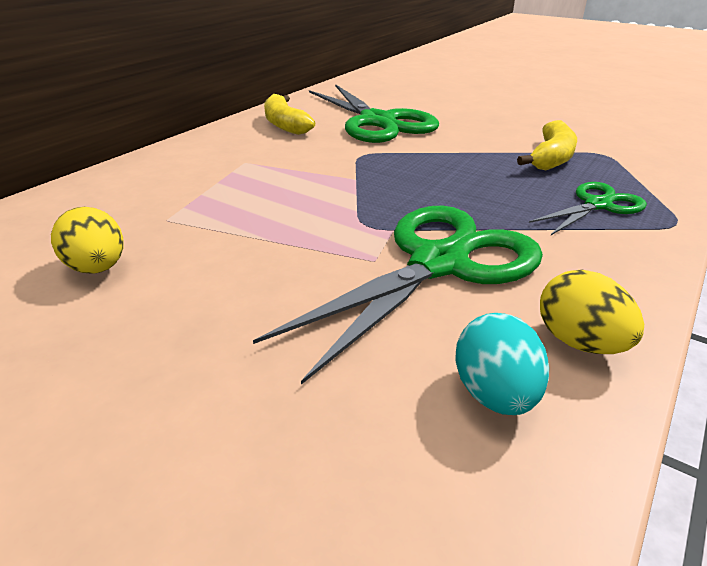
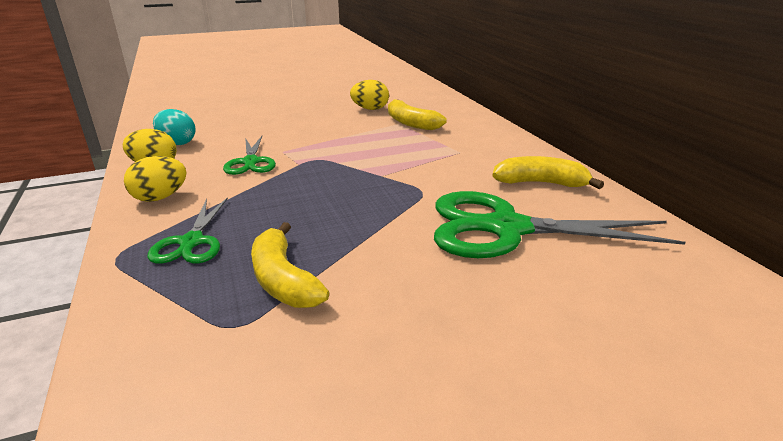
camera: 125 degrees right, 5 degrees down
(160, 211) = (411, 123): none -> yellow banana
(438, 264) = (250, 162): green scissors -> green scissors, size x0.53
(602, 269) = (160, 197): none -> yellow egg

